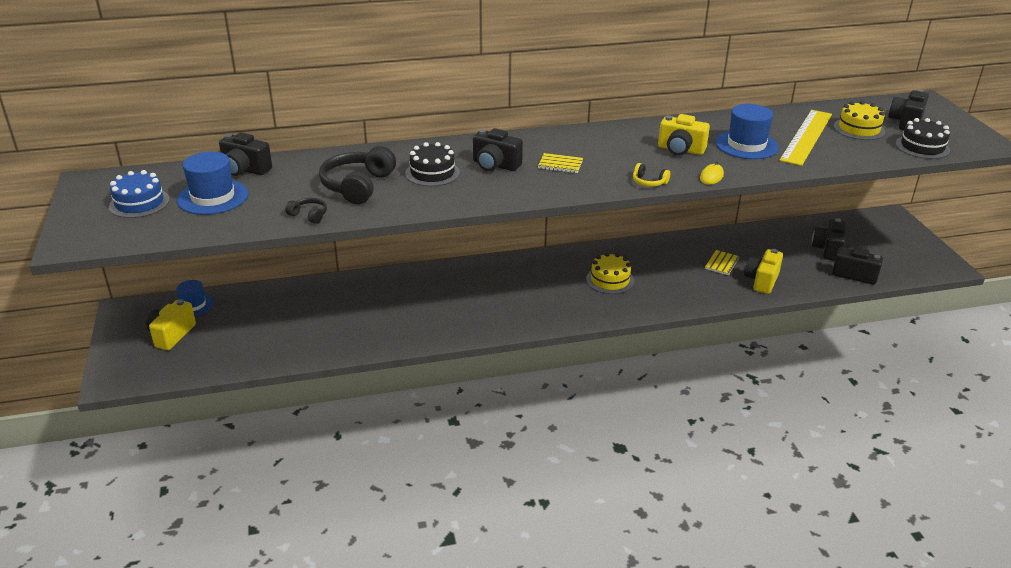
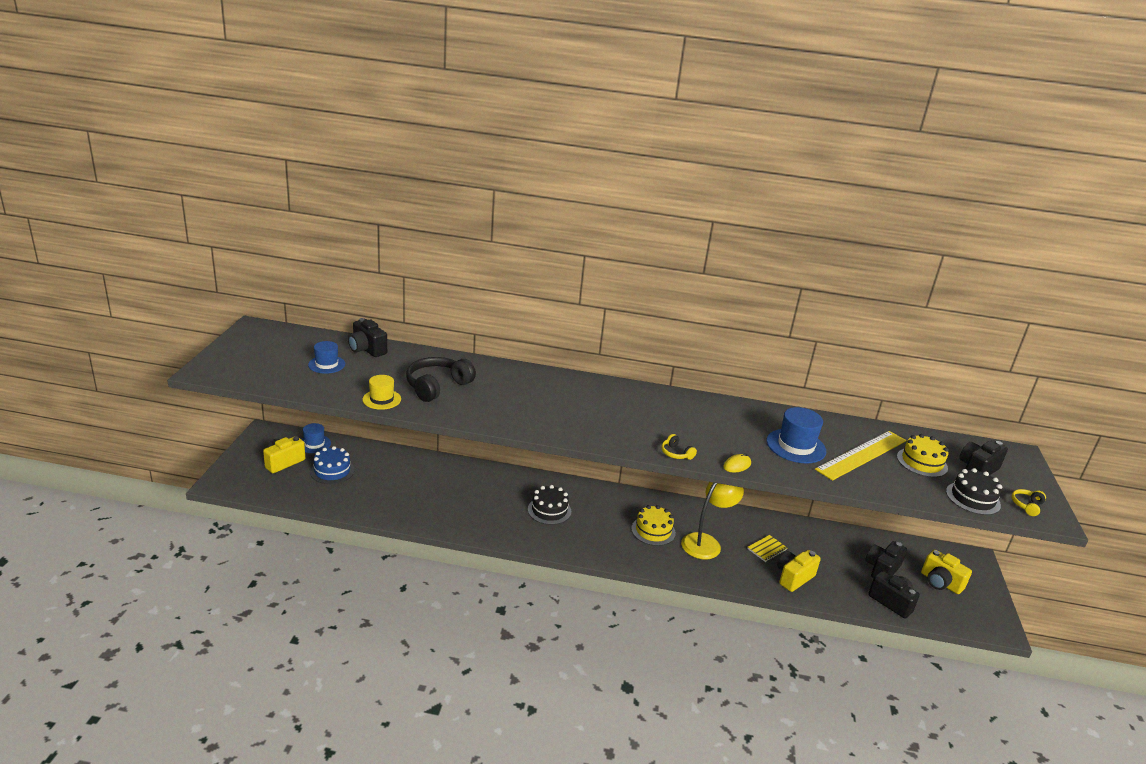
camera: 20 degrees right, 5 degrees down
(139, 203) = (274, 354): blue cake -> blue cake (332, 471)
(213, 197) = (326, 364): blue hat -> blue hat, size x0.64
(309, 215) = (381, 399): black headphones -> yellow hat
(432, 173) = (503, 392): black cake -> black cake (549, 510)
(495, 165) = (558, 400): black camera -> none
(560, 164) = (613, 415): yellow notebook -> none
(665, 275) = (706, 542): none -> yellow lamp
(680, 150) = (730, 433): yellow camera -> yellow camera (940, 582)
(966, 140) = (1026, 506): none -> yellow headphones

